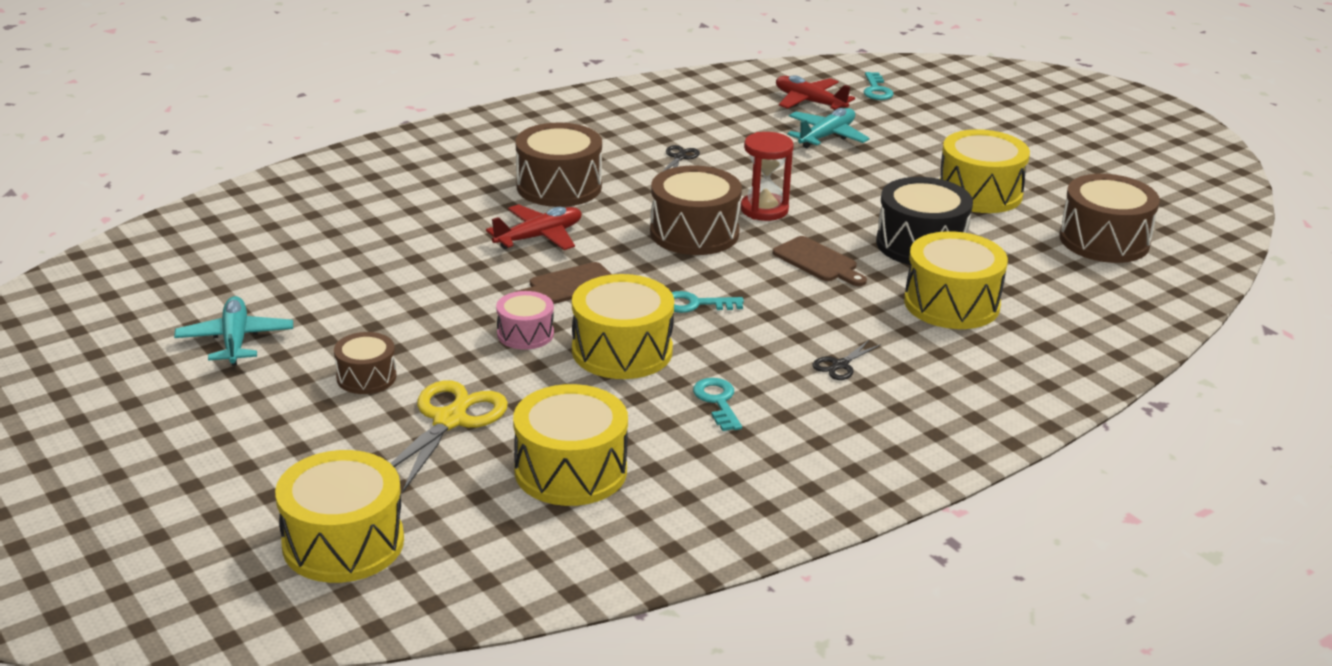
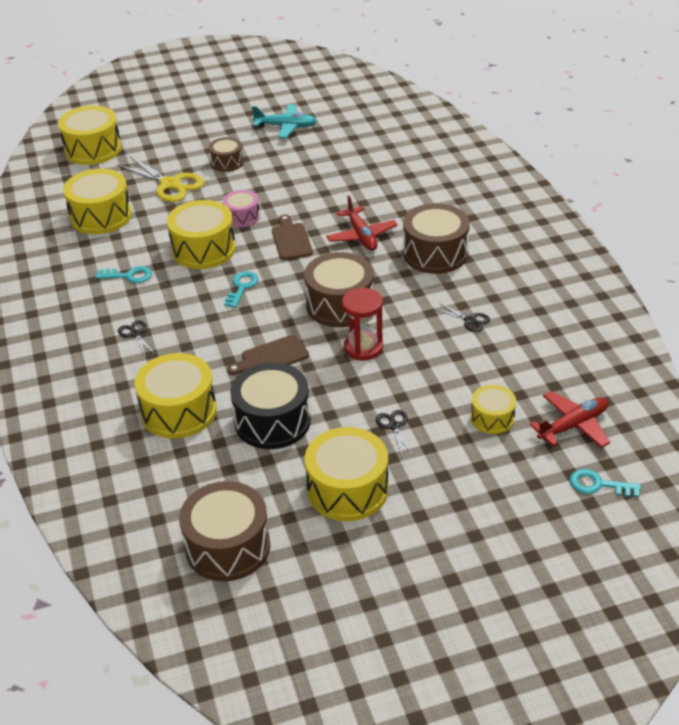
camera: 110 degrees right, 10 degrees up
(827, 136) = (492, 418): turquoise plane -> yellow drum
(875, 180) = (394, 426): none -> black scissors

